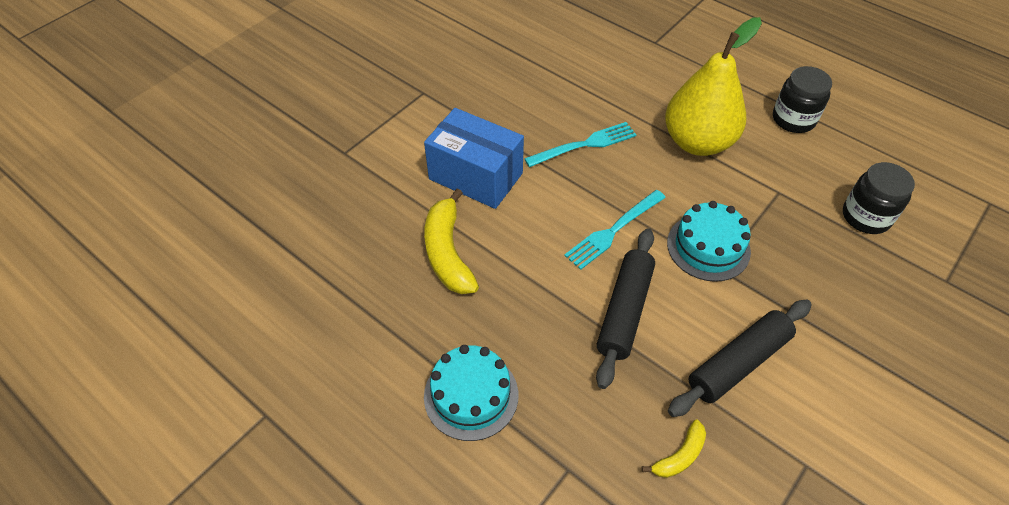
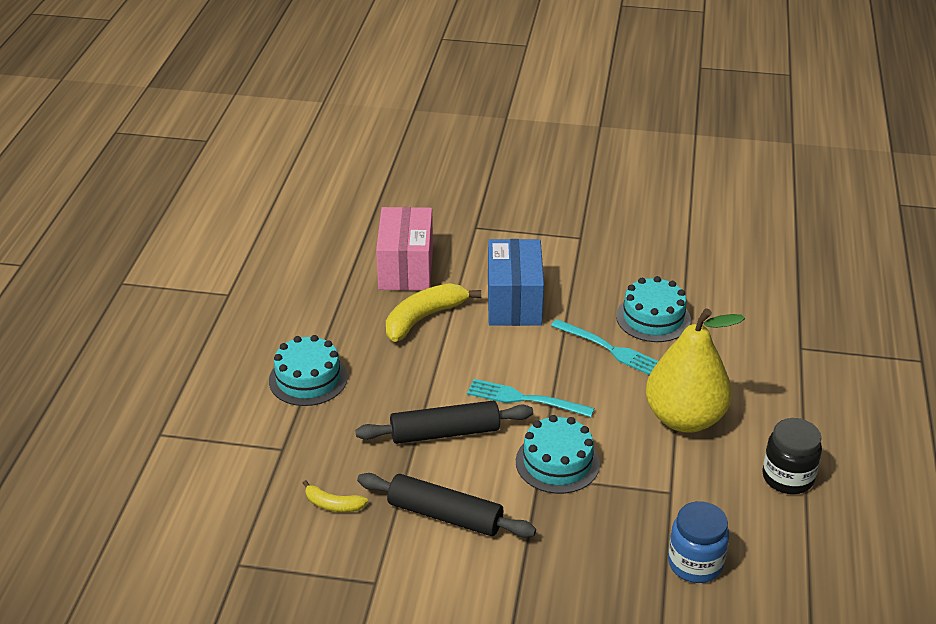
camera: 60 degrees right, 15 degrees down
(359, 232) = (406, 268): none -> pink box
(564, 101) = (653, 318): none -> turquoise cake
(866, 217) = (695, 563): black jar -> blue jar

